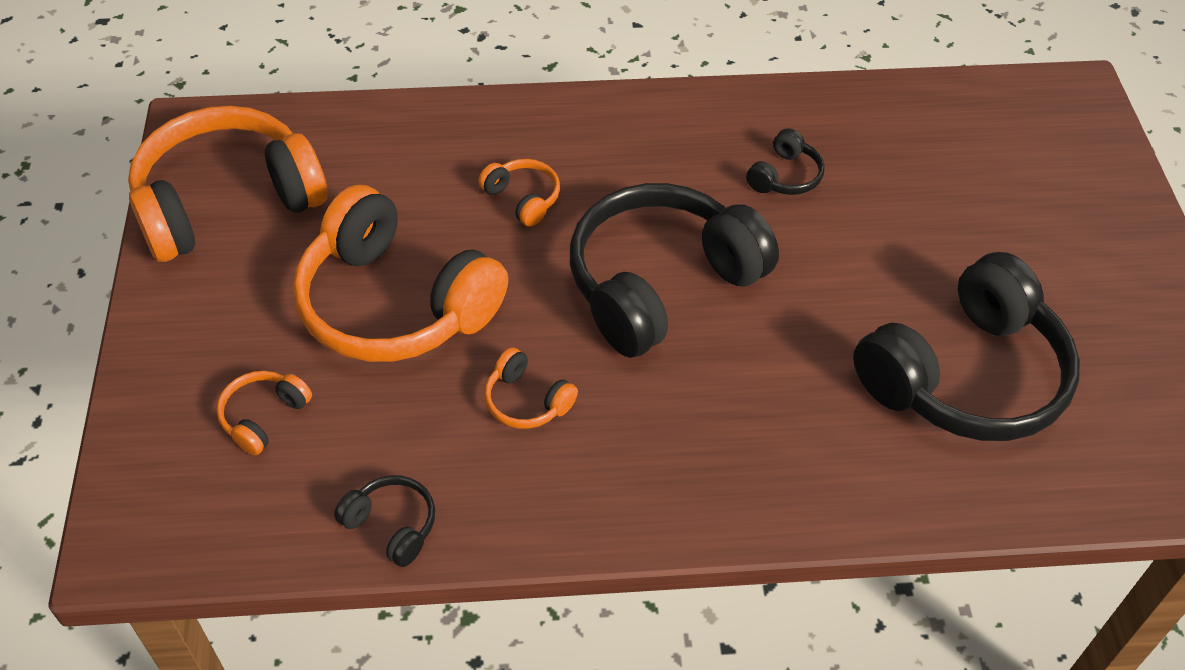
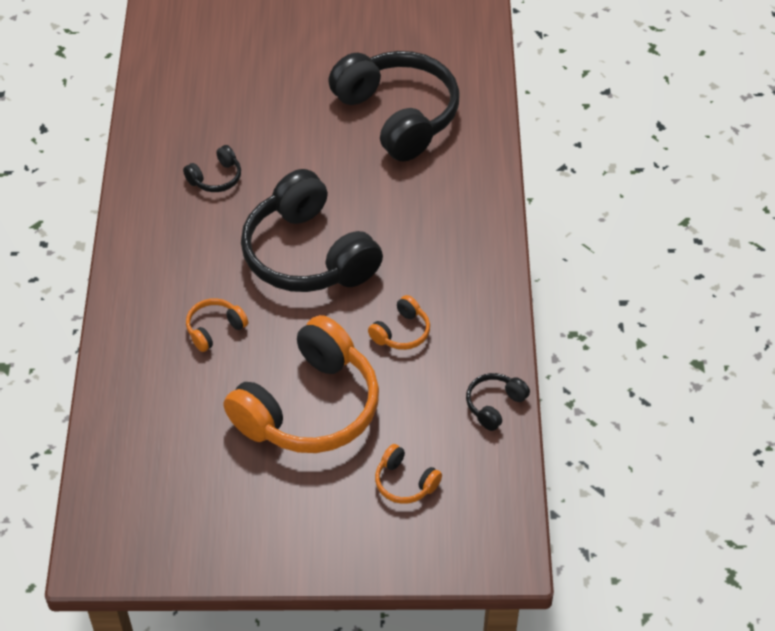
camera: 85 degrees left, 0 degrees up
(227, 201) = (188, 524): orange headphones -> none
(785, 176) = (216, 178): black headphones -> black headphones turned 105 degrees clockwise

